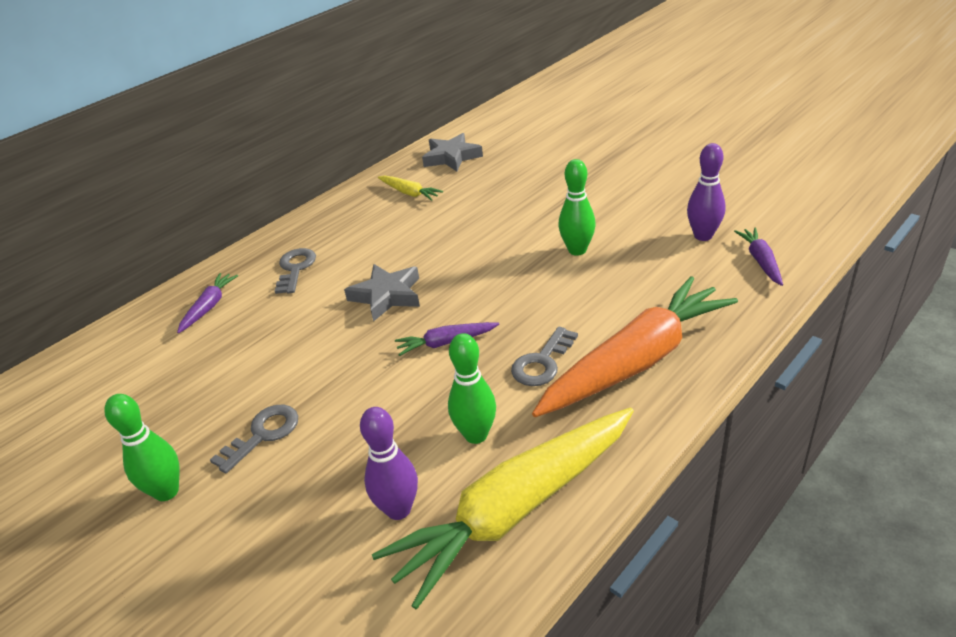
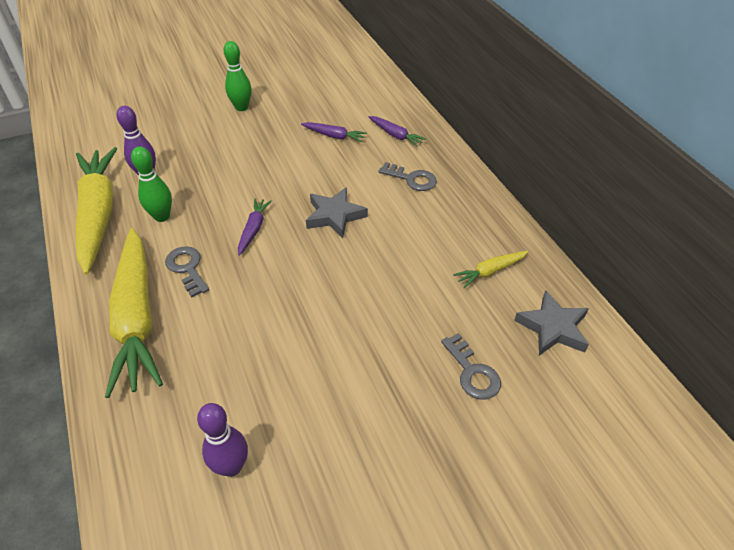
camera: 110 degrees right, 10 degrees up
(263, 434) = (249, 140): grey key -> grey key (472, 372)
(577, 250) = (295, 351): green bowling pin -> none
(637, 361) = (137, 318): orange carrot -> yellow carrot
(760, 261) = (153, 487): purple carrot -> purple carrot (334, 136)

